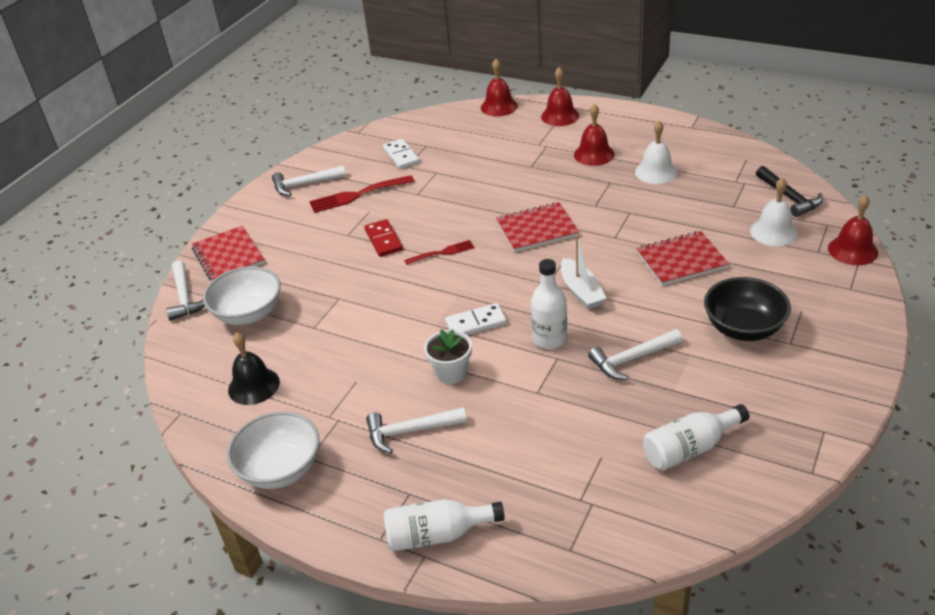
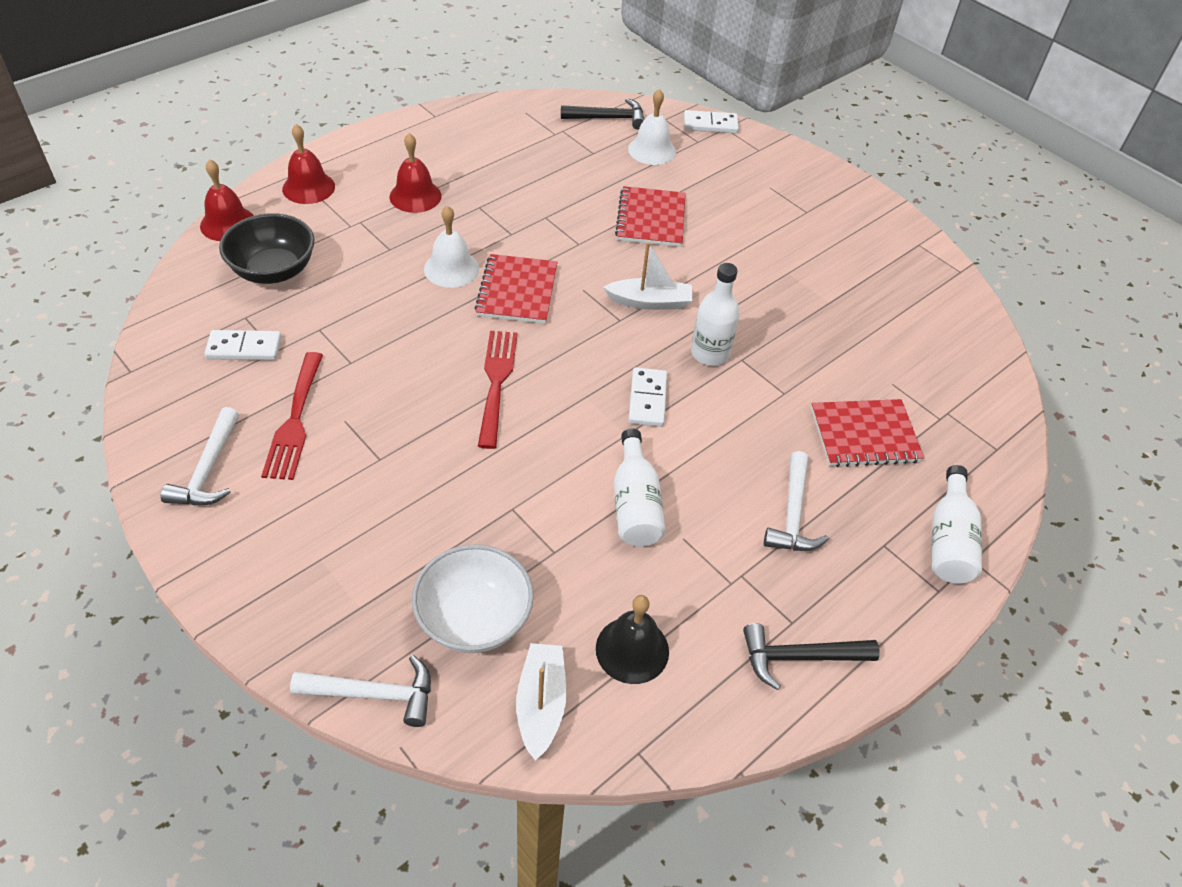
camera: 75 degrees left, 10 degrees up
(200, 360) = (541, 704): none -> white boat
(228, 256) = (312, 612): red notebook -> red notebook (864, 435)
(280, 469) = (799, 657): white bowl -> black hammer
(383, 240) = (424, 427): red domino -> none
(442, 252) = (496, 382): red fork -> red fork, size x1.63
(451, 373) = (717, 448): white flower pot -> none
(632, 359) = (773, 310): white hammer -> none
(656, 172) = (492, 171): white bell -> white bell (451, 268)
(690, 448) = (906, 324): white bottle -> white bottle (635, 504)
(743, 328) = (772, 227): black bowl -> black bowl (274, 270)
(852, 250) = (710, 124): red bell -> white domino

